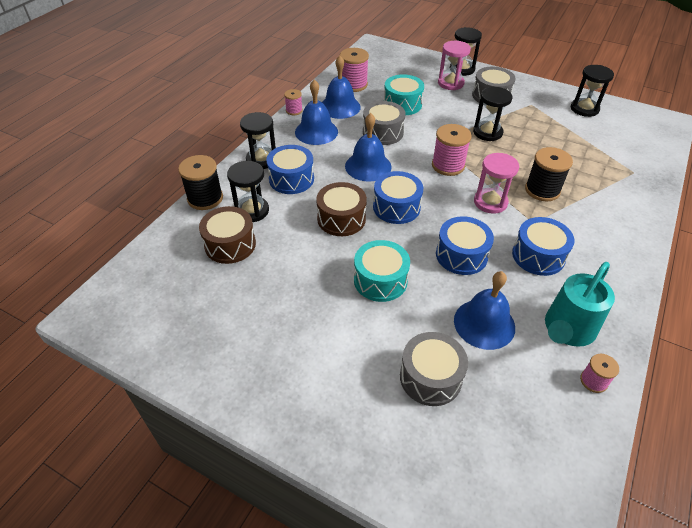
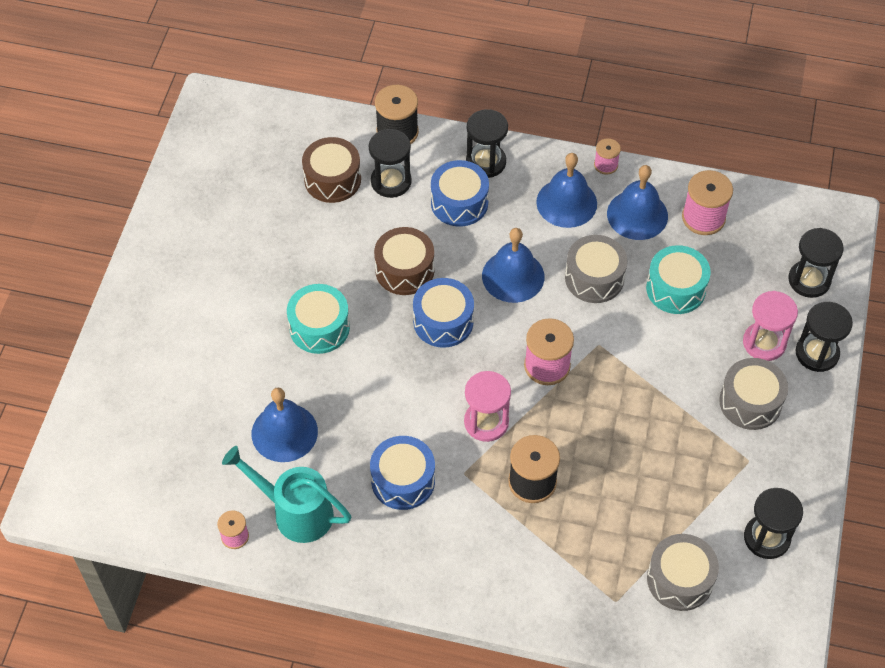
camera: 75 degrees right, 10 degrees up
(430, 377) = (206, 392): grey drum -> grey drum (680, 579)
(461, 255) = (380, 400): blue drum -> none
(487, 132) = (644, 406): black hourglass -> black hourglass (809, 280)

